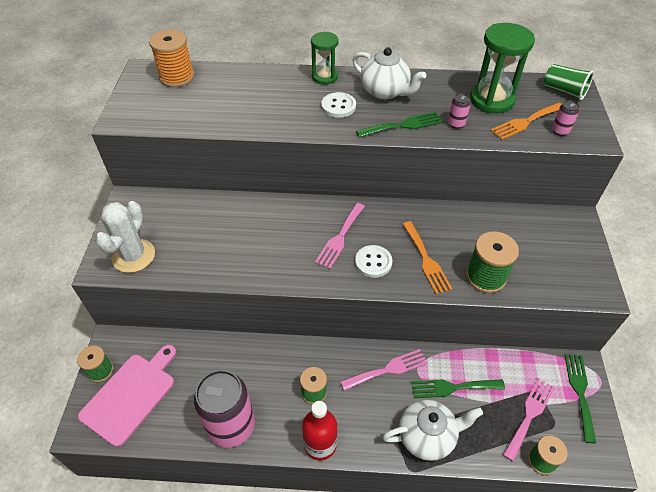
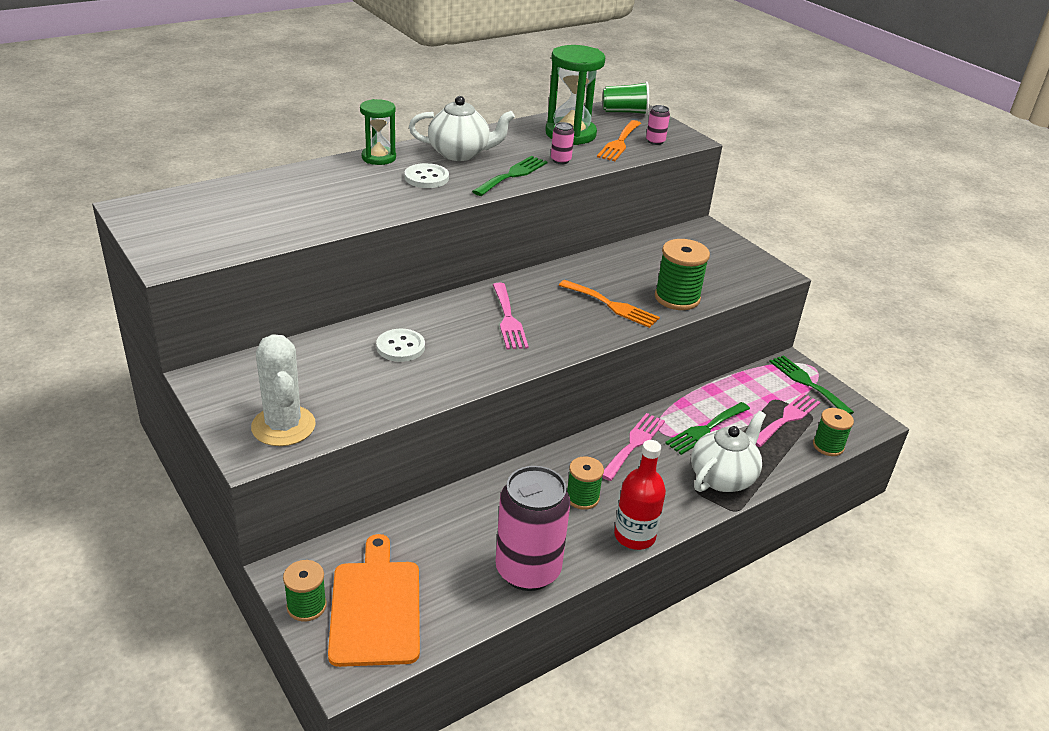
camera: 40 degrees left, 15 degrees down
(131, 395) = (376, 607): pink cutting board -> orange cutting board
(177, 77) = (192, 203): orange spool -> none
(373, 262) = (564, 326): white button -> white button (400, 347)
(529, 415) = (787, 418): pink fork -> pink fork turned 45 degrees clockwise

